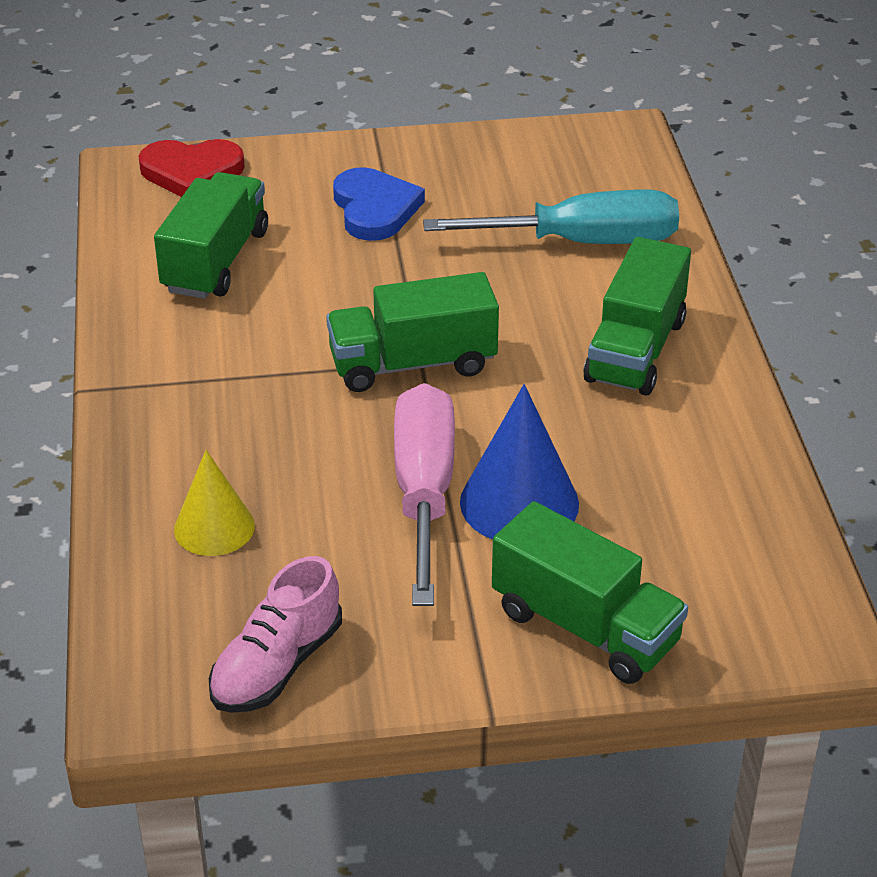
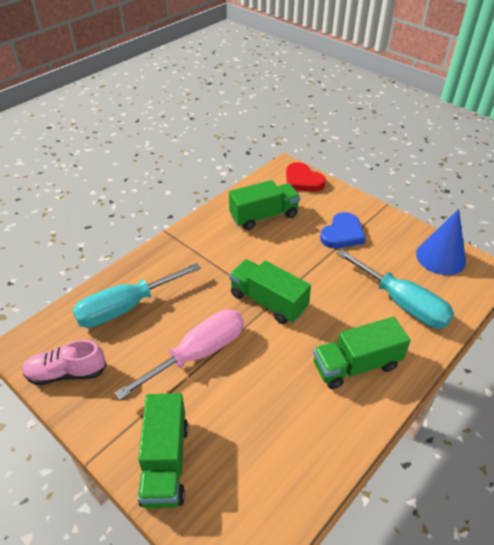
camera: 50 degrees right, 5 degrees up
(214, 527) = (125, 307): yellow cone -> turquoise screwdriver
(519, 503) = (221, 388): blue cone -> blue cone (440, 257)

